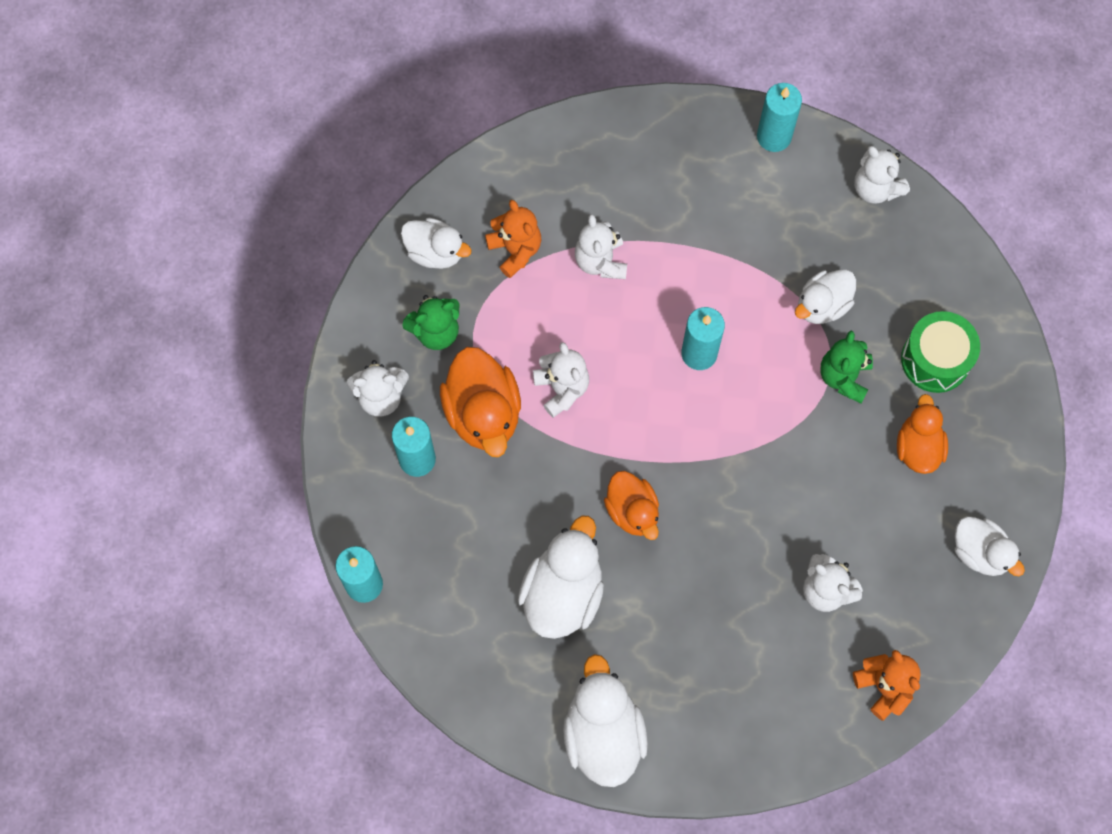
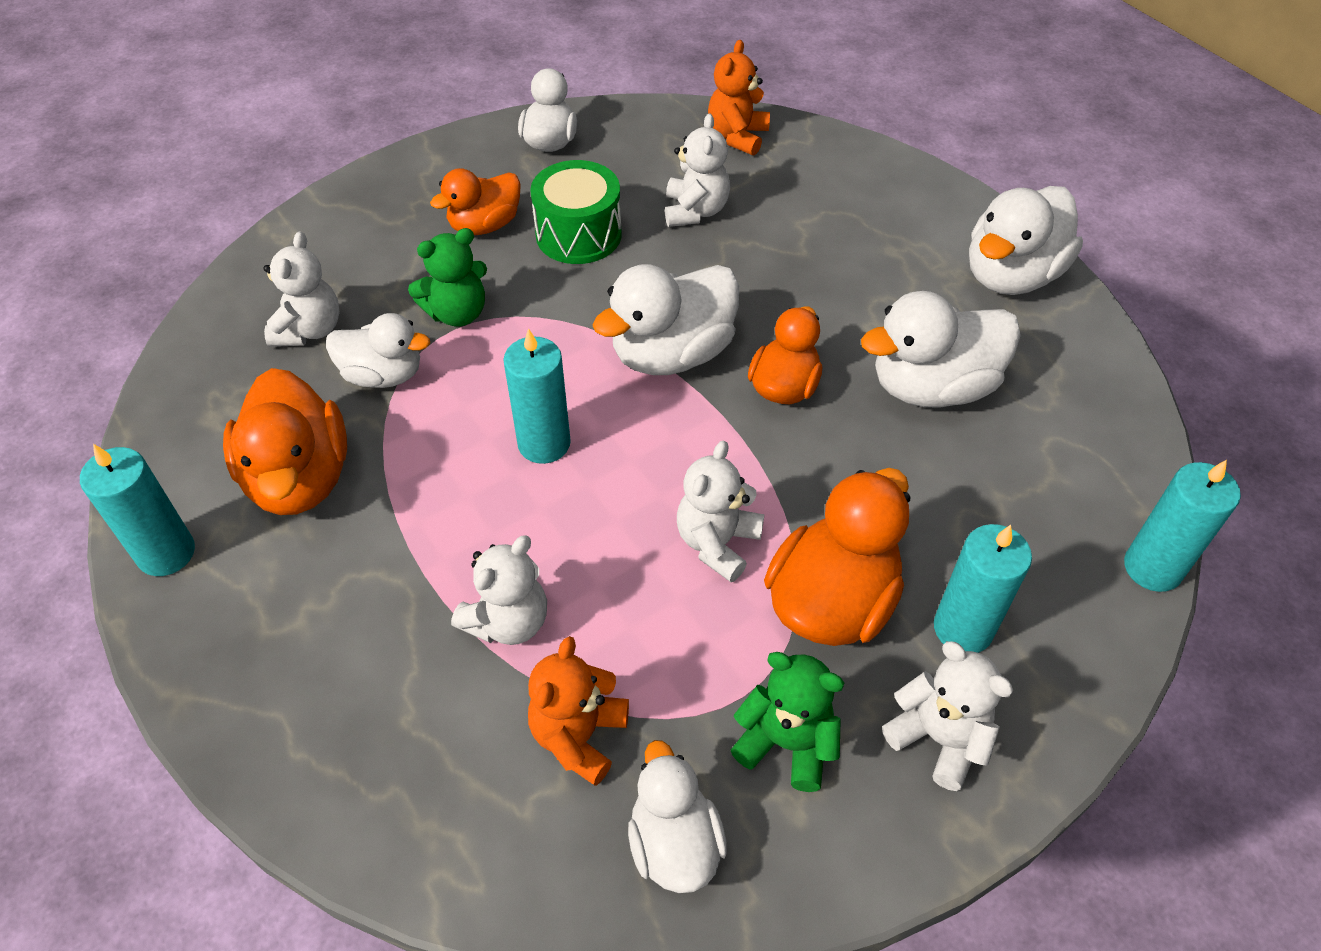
camera: 130 degrees left, 20 degrees down
(709, 471) = (672, 353): none -> white duck
(775, 221) = (299, 478): none -> orange duck
(876, 188) = (180, 413): white teddy bear -> white teddy bear (309, 330)
(935, 359) = (373, 260): green drum -> green drum (578, 234)

